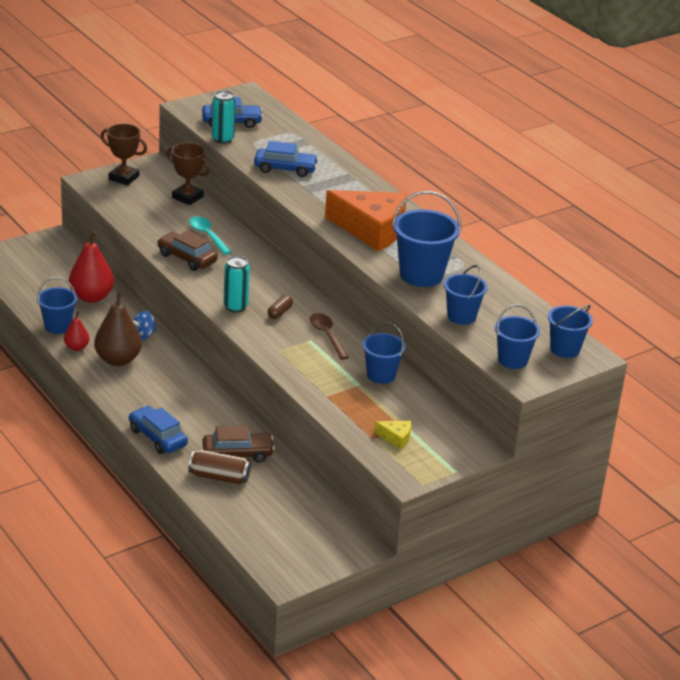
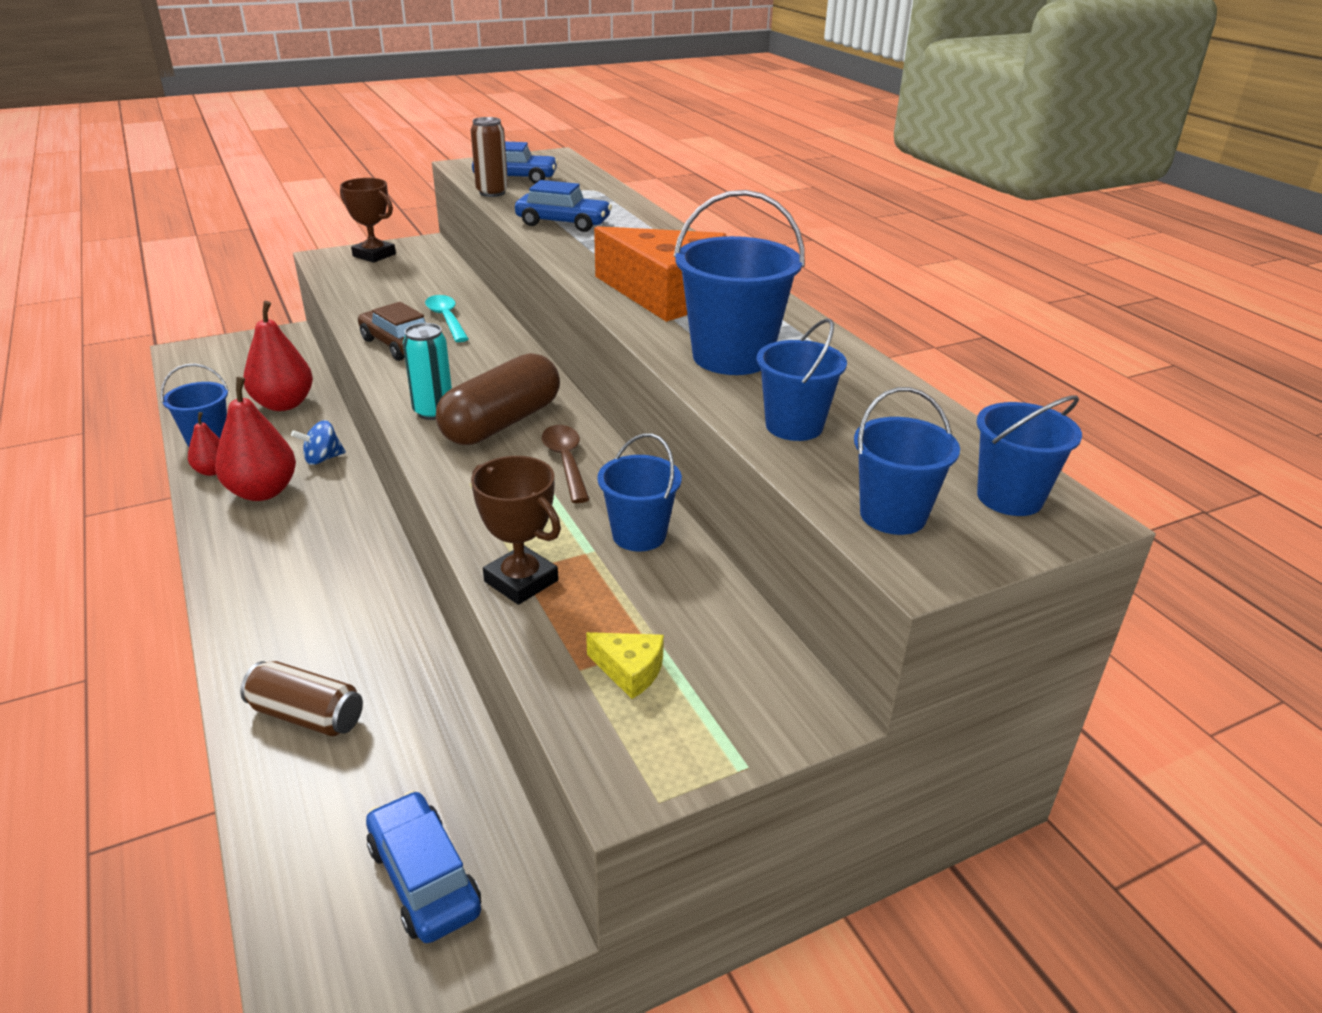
camera: 10 degrees right, 0 degrees up
(118, 360) = (263, 491): brown pear -> red pear
(158, 437) = (242, 627): blue car -> blue car (424, 878)
(187, 197) = (446, 277): brown trophy -> brown trophy (521, 581)
(223, 139) = (492, 193): turquoise can -> brown can
(237, 454) = (365, 668): brown car -> none
(280, 312) = (502, 423): brown capsule -> brown capsule, size x2.41

